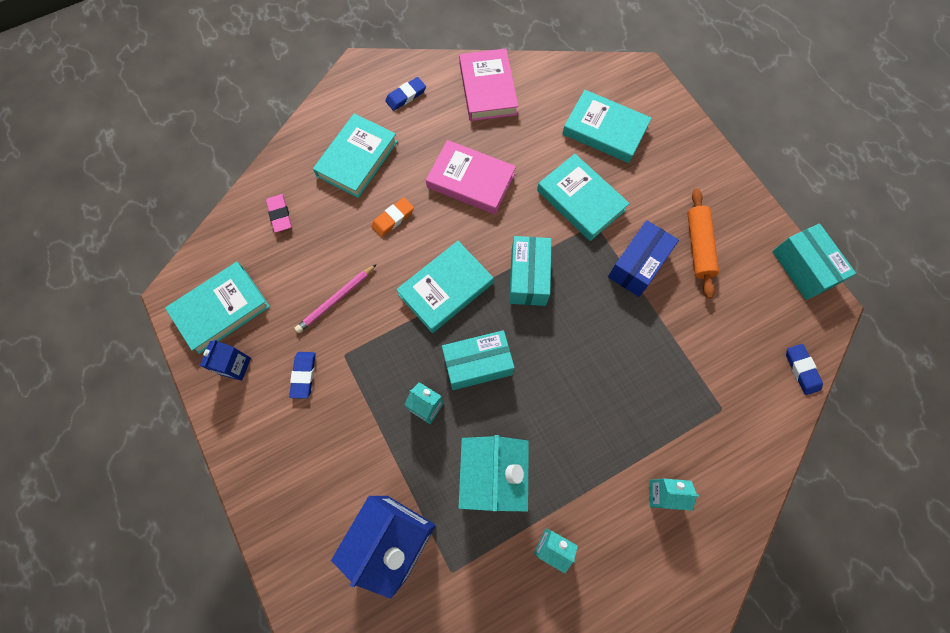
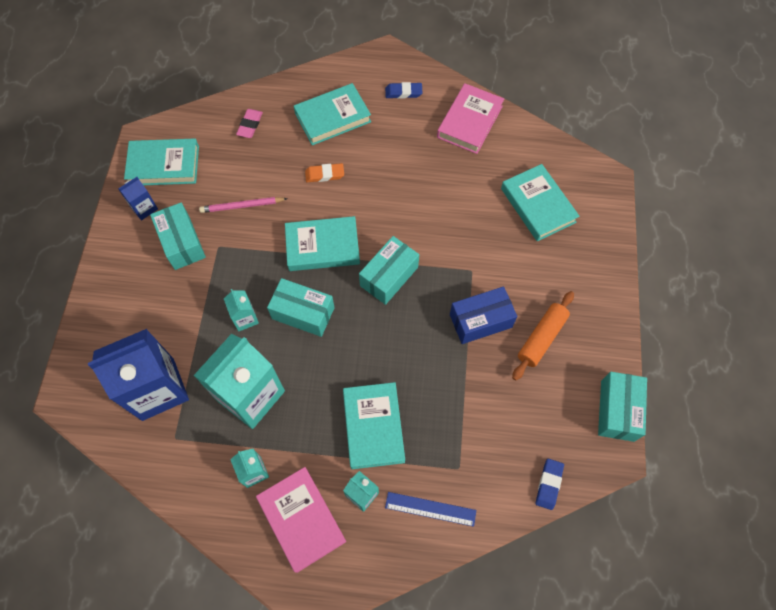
camera: 35 degrees right, 5 degrees down
(303, 375) = (182, 243): blue eraser -> turquoise box
(471, 180) = (402, 181): pink book -> pink book (302, 519)
(581, 200) = (475, 246): turquoise book -> turquoise book (373, 426)
(727, 463) = (430, 509): none -> blue ruler

